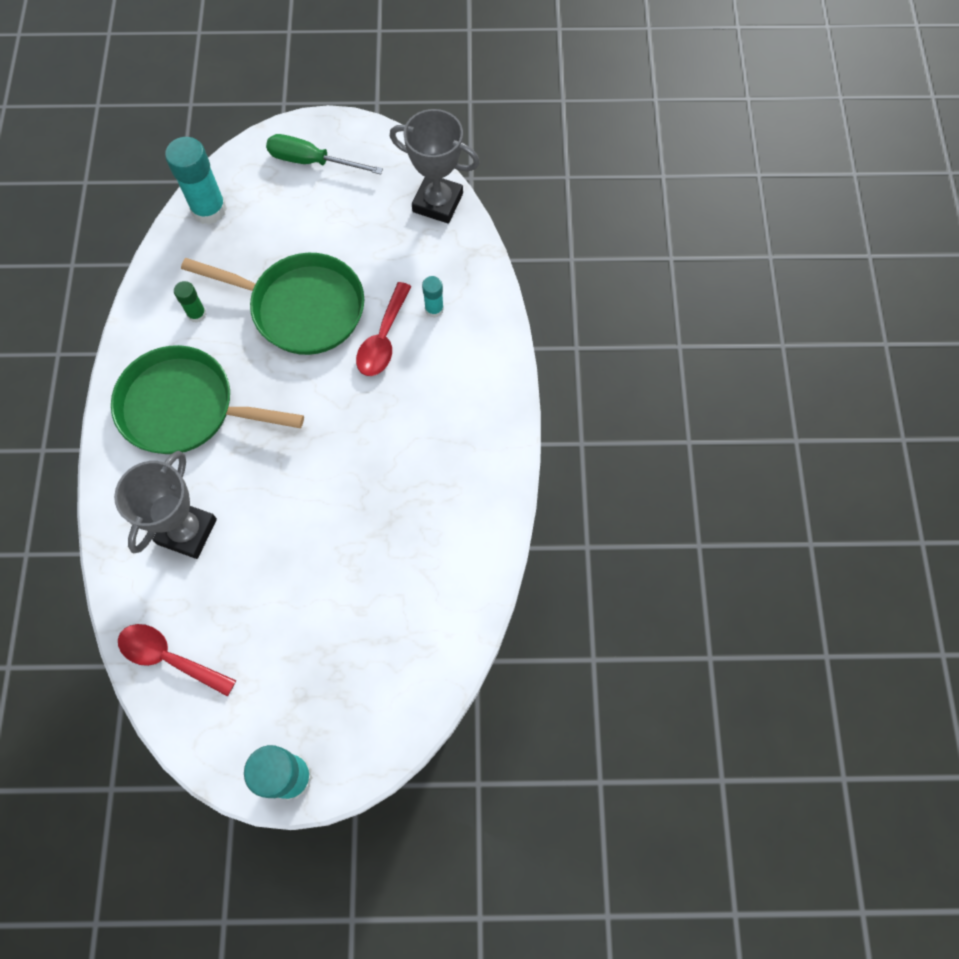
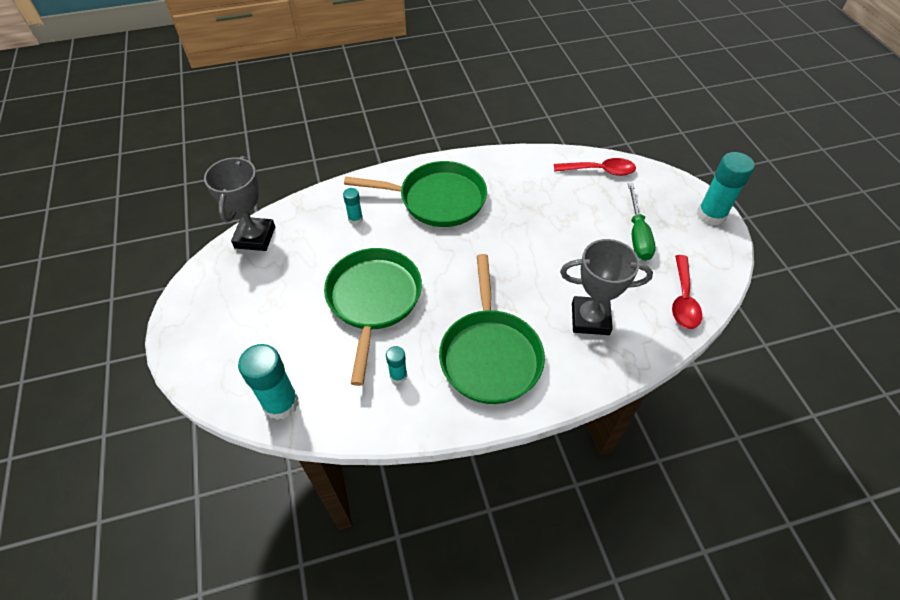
camera: 105 degrees left, 15 degrees down
(197, 314) = (398, 375): green glue stick -> turquoise glue stick
(312, 161) = (217, 334): green screwdriver -> green screwdriver (637, 234)
(383, 339) = (389, 242): red spoon -> red spoon (599, 171)
(439, 410) = (437, 199): none -> green pan

